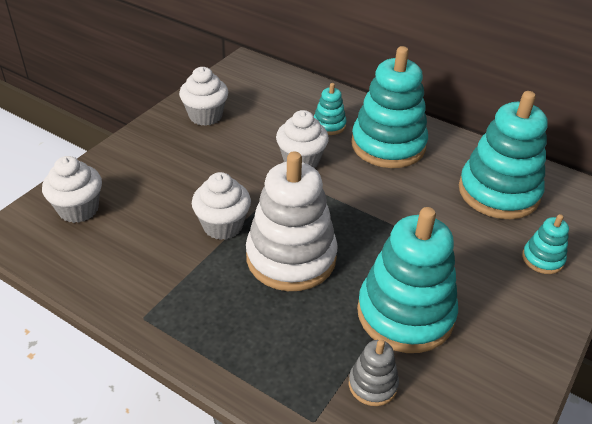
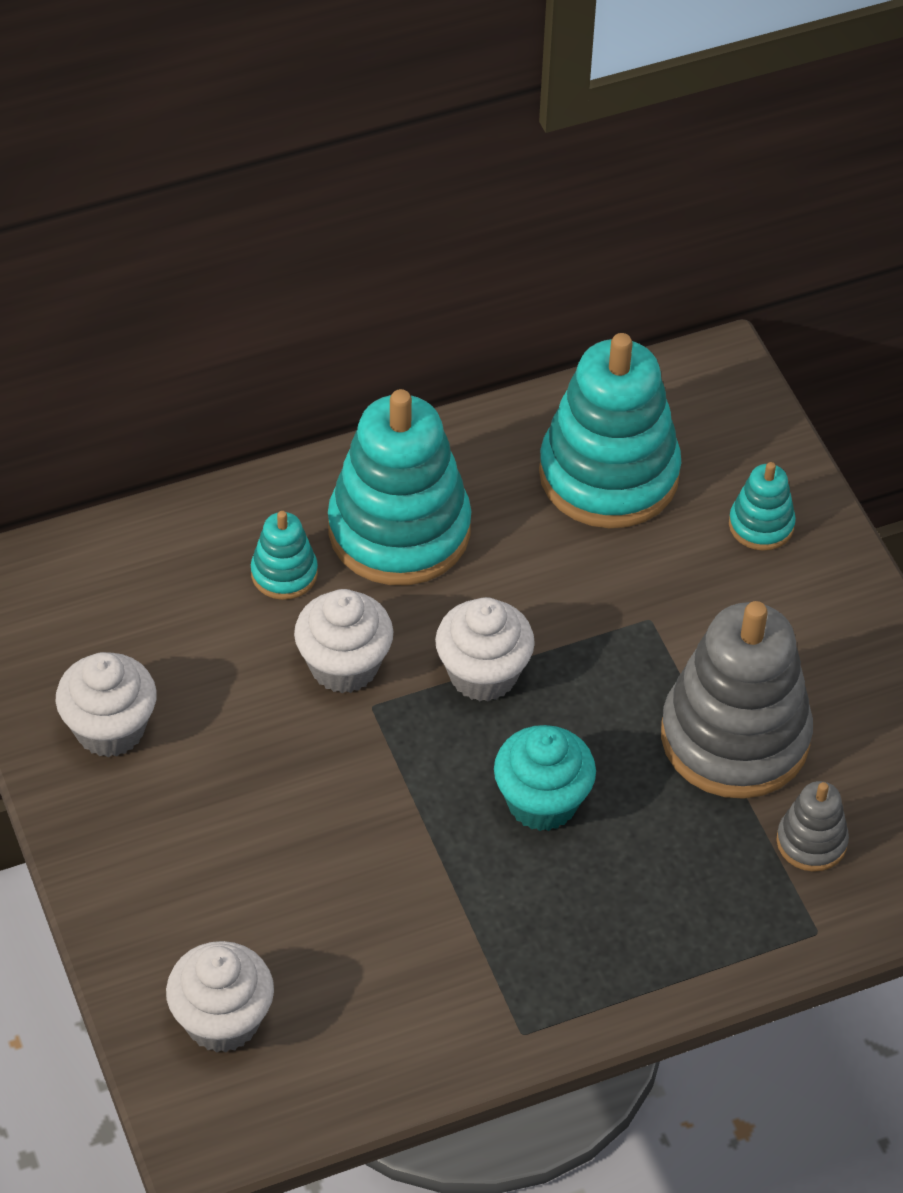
camera: 55 degrees left, 10 degrees up
(223, 226) = (412, 849): white cupcake -> white cupcake (483, 674)
(291, 257) = (542, 802): white stacking toy -> turquoise cupcake
(405, 314) = (735, 737): turquoise stacking toy -> grey stacking toy

